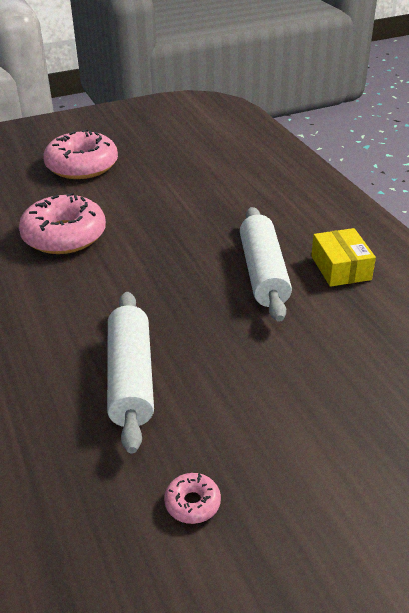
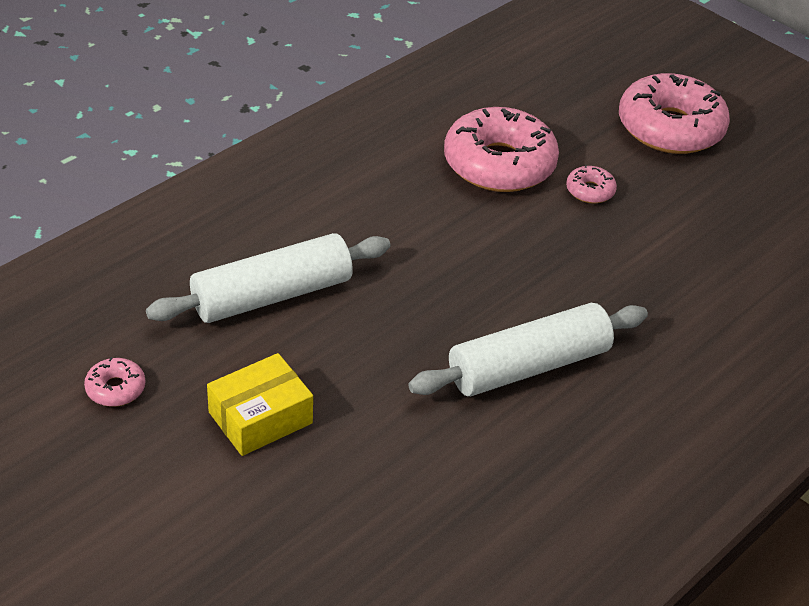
camera: 65 degrees right, 5 degrees up
(117, 208) = (590, 191): none -> pink donut
(340, 268) = (589, 447): yellow box -> yellow box (260, 417)

